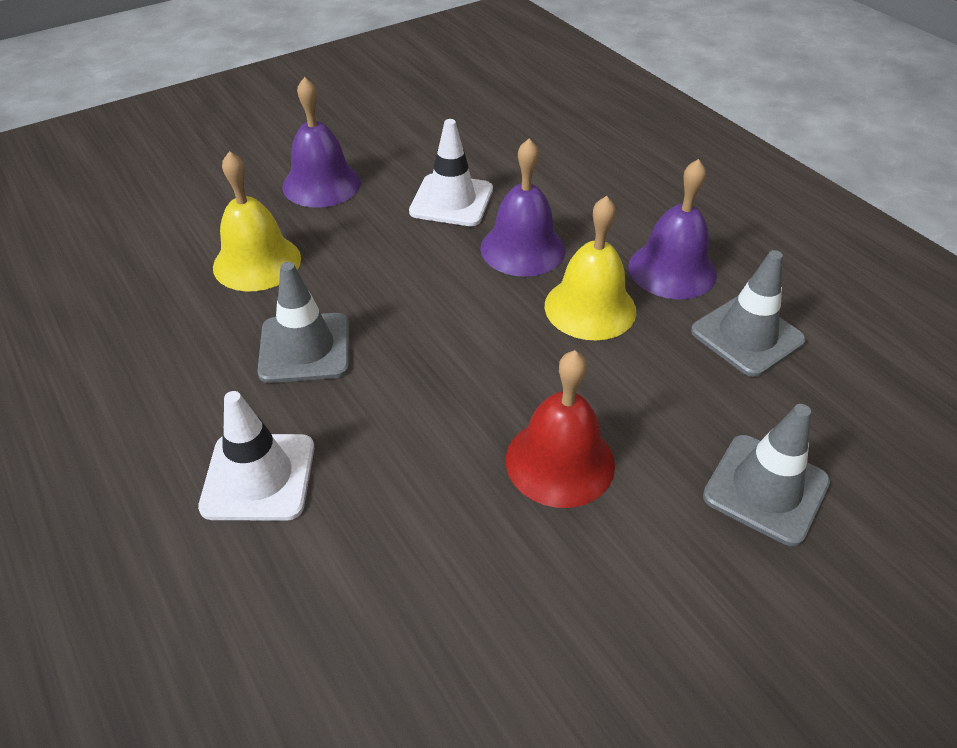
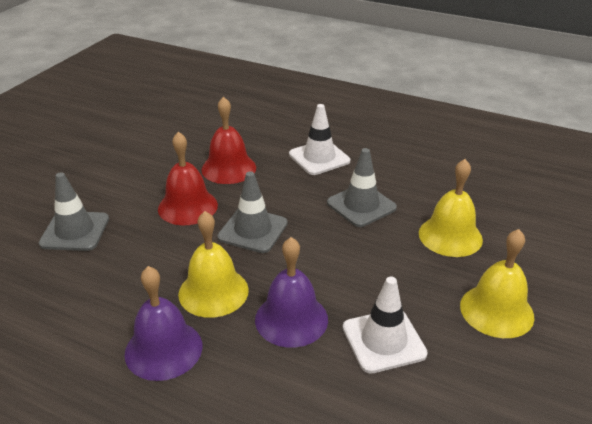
camera: 150 degrees right, 10 degrees down
(321, 184) = (496, 310): purple bell -> yellow bell
(436, 528) = (228, 168): none -> red bell
(747, 336) = (93, 314): grey traffic cone -> grey traffic cone (253, 230)

